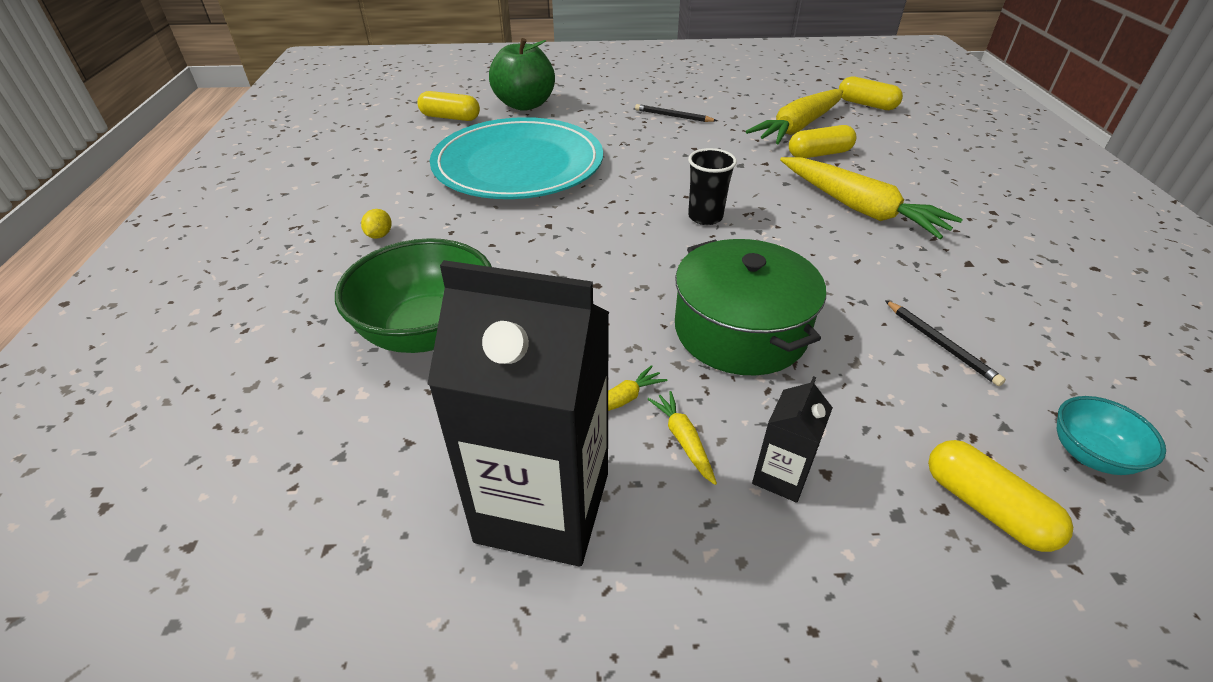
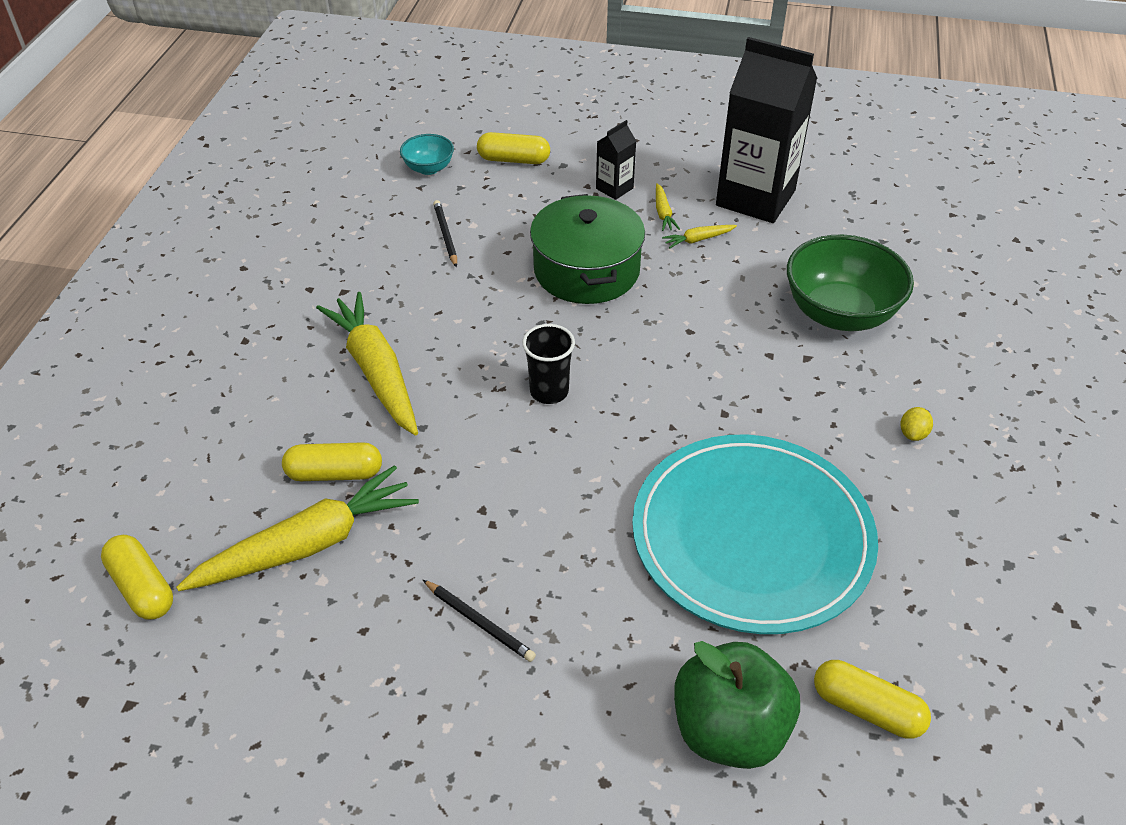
camera: 165 degrees left, 5 degrees up
(986, 507) = (513, 160): yellow capsule -> yellow capsule turned 60 degrees counterclockwise

